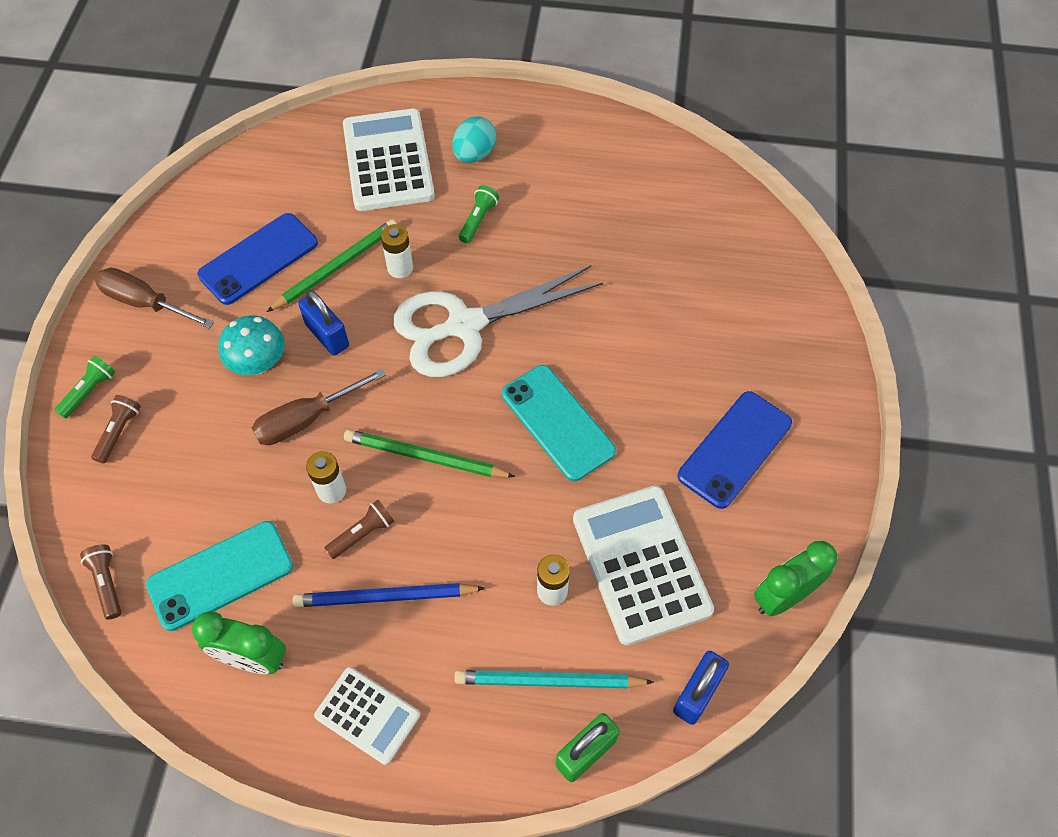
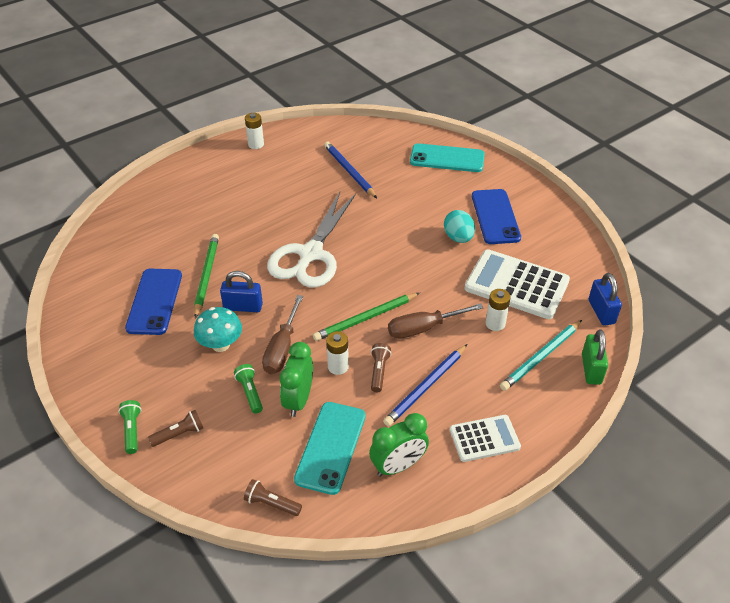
camera: 45 degrees left, 15 degrees down
(119, 432) = (179, 434): brown flashlight -> brown flashlight turned 90 degrees clockwise
(144, 302) = (109, 367): brown screwdriver -> brown screwdriver (423, 328)
(388, 161) = (172, 214): white calculator -> none
(400, 268) = (243, 253): white battery -> white battery (256, 144)
(474, 154) = (217, 184): turquoise egg -> turquoise egg (458, 238)
(478, 220) = (257, 209): green flashlight -> green flashlight (250, 393)
(557, 422) = (408, 260): turquoise phone -> turquoise phone (447, 158)
(636, 245) = (349, 171): none -> blue pencil
(783, 596) = (584, 253): green clock -> green clock (298, 400)

